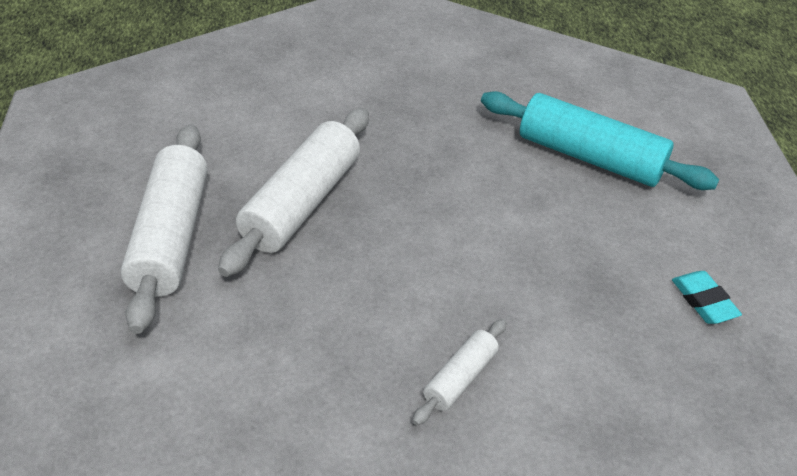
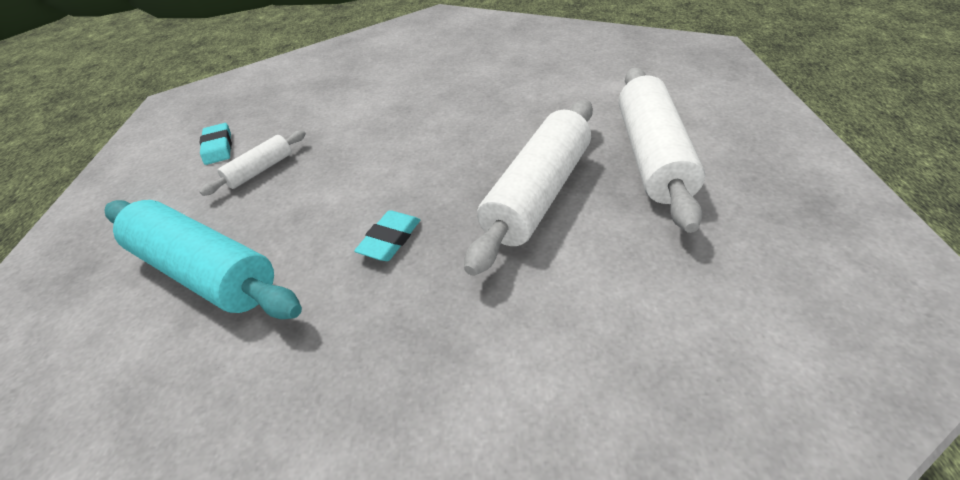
camera: 170 degrees left, 0 degrees up
(438, 171) = (390, 239): none -> turquoise eraser
(460, 378) = (415, 96): white rolling pin -> white rolling pin (260, 170)

